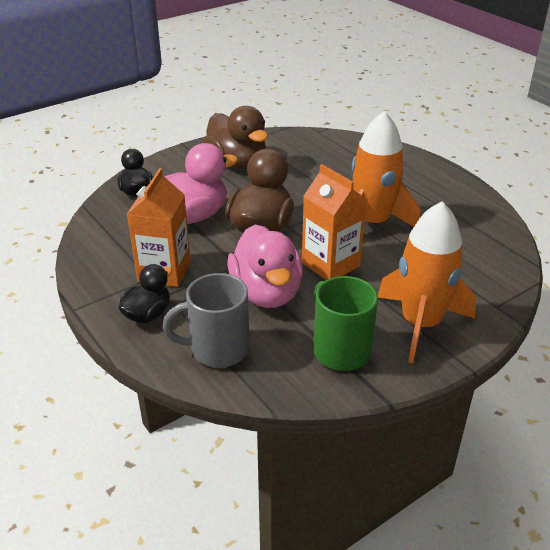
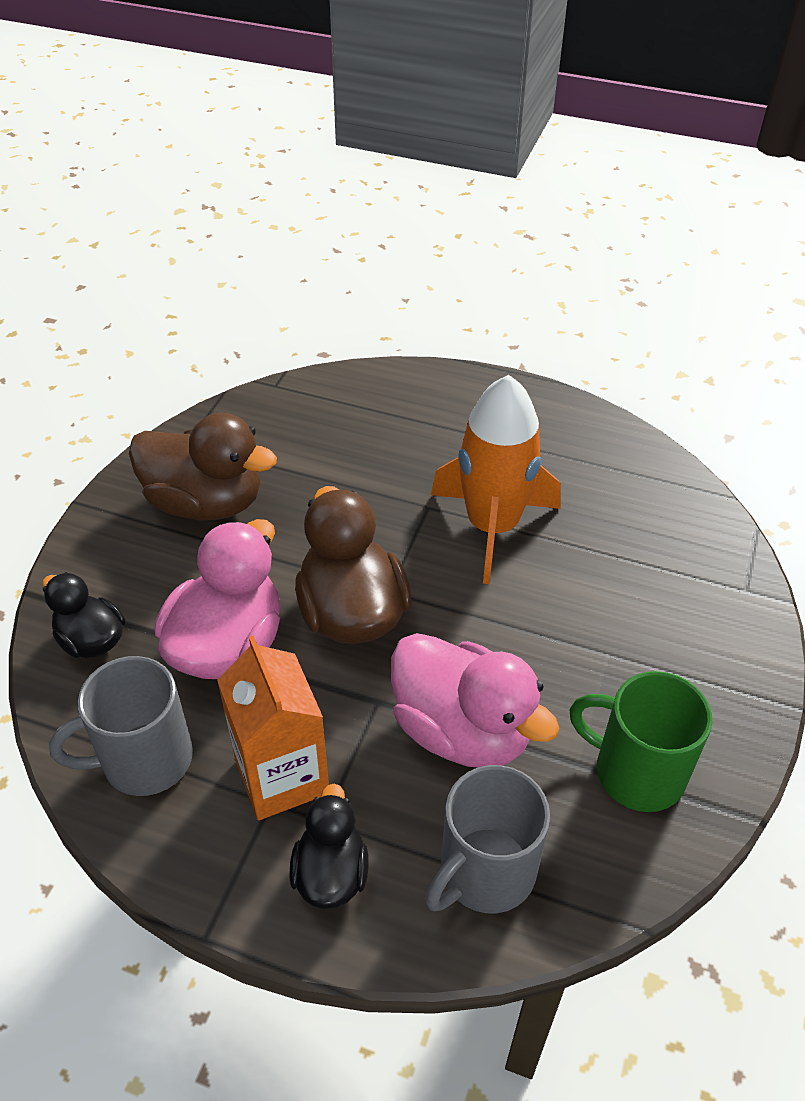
camera: 35 degrees left, 10 degrees up
(114, 240) = (144, 759): none -> grey mug
(330, 264) = (501, 630): orange carton -> none
(420, 324) = (689, 669): orange rocket -> none

